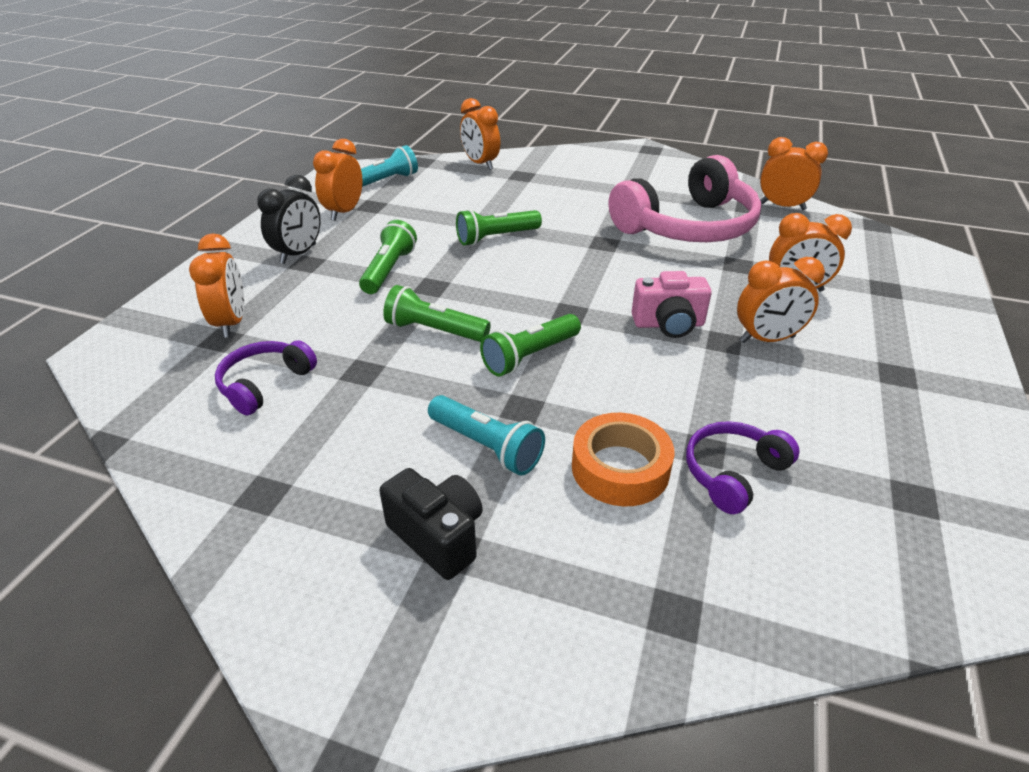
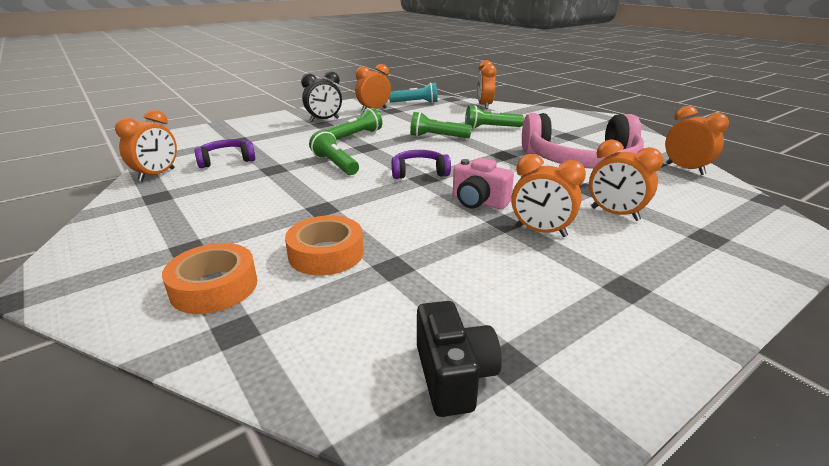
camera: 35 degrees right, 10 degrees down
(231, 323) = (252, 136): orange clock -> orange clock (157, 175)
(438, 536) = (190, 241): black camera -> black camera (453, 376)
(486, 446) = (275, 217): turquoise flashlight -> none
(530, 356) = (365, 189): green flashlight -> green flashlight (491, 128)
(571, 578) = (214, 287): none -> orange tape
(733, 473) = (390, 285): purple headphones -> purple headphones (419, 172)

